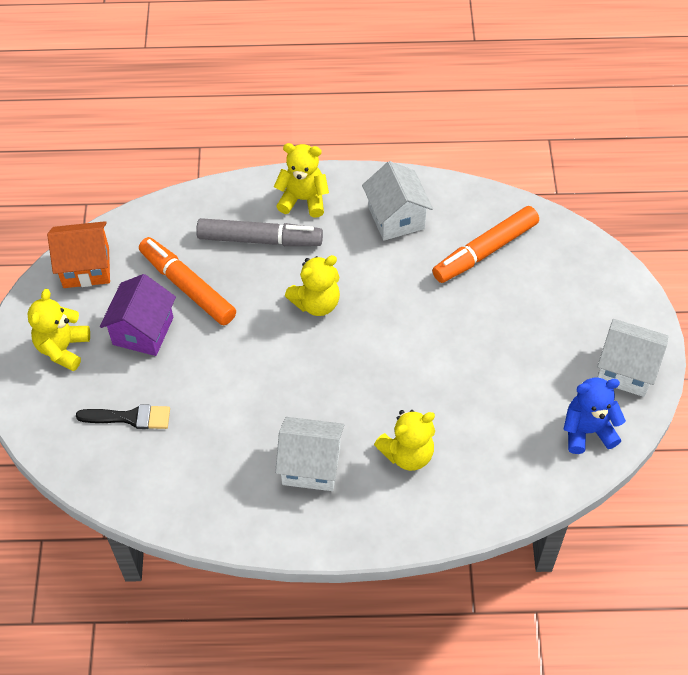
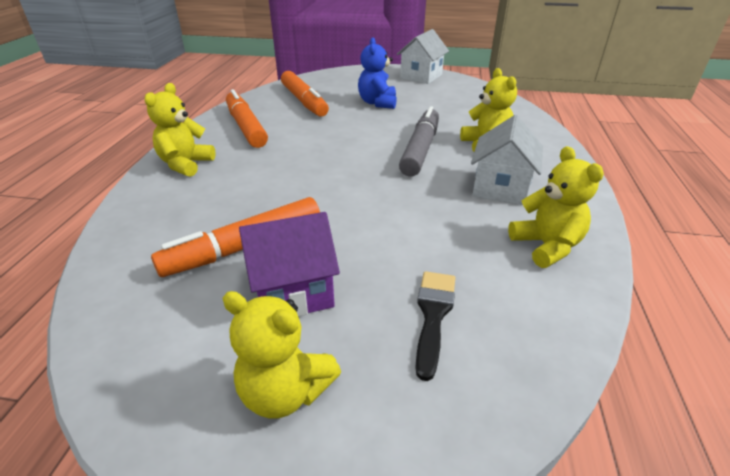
camera: 80 degrees left, 20 degrees down
(86, 267) = (139, 348): orange house -> none
(143, 331) = (293, 291): purple house -> purple house turned 45 degrees counterclockwise
(260, 239) = (214, 192): grey marker -> grey marker (420, 149)
(316, 303) = (315, 169): yellow teddy bear -> yellow teddy bear (546, 246)
(396, 217) = (246, 127): white house -> orange marker
(587, 431) = (466, 90): blue teddy bear -> blue teddy bear (377, 103)

